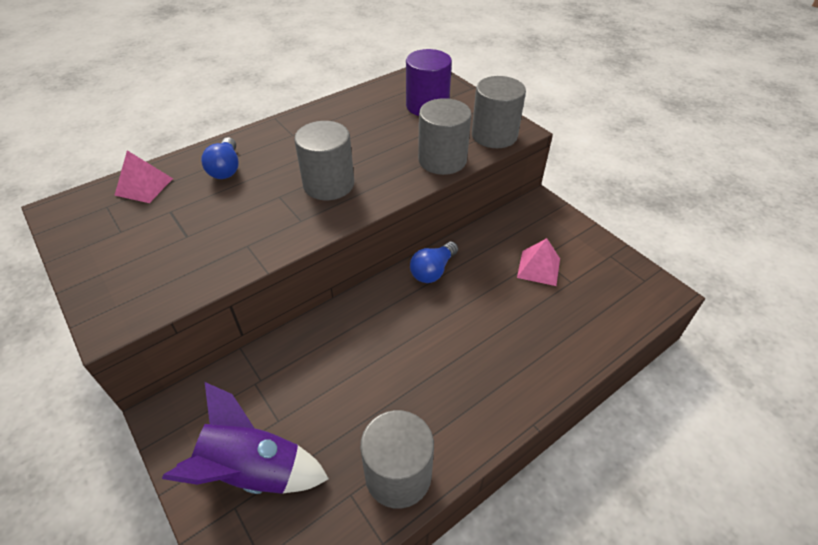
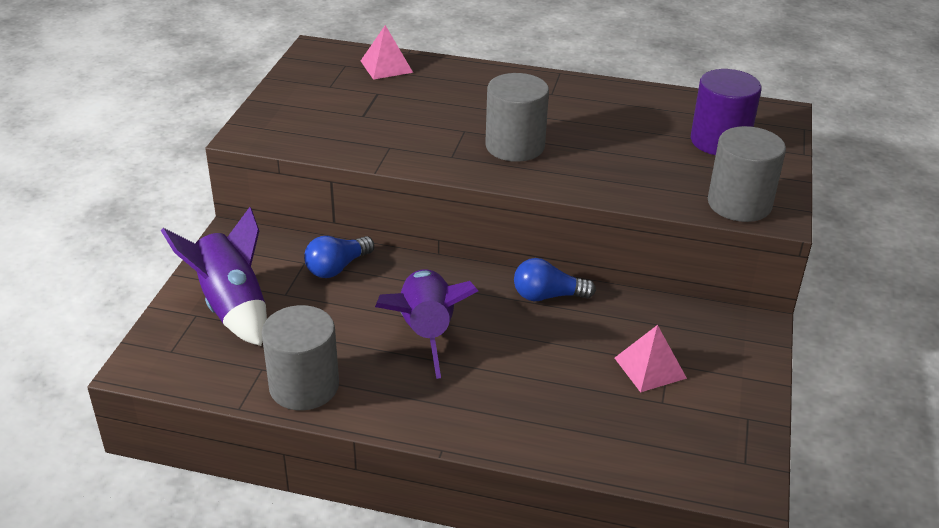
camera: 50 degrees right, 10 degrees down
(226, 168) = (459, 88): blue light bulb -> blue light bulb (337, 267)
(408, 357) = (426, 332): none -> purple rocket
(442, 160) = (645, 190): grey cylinder -> none

